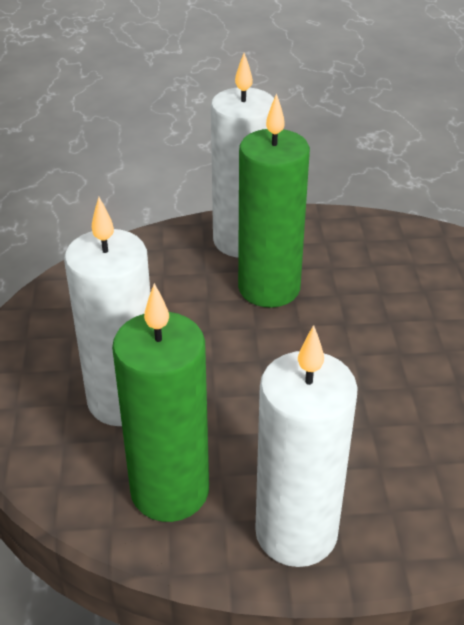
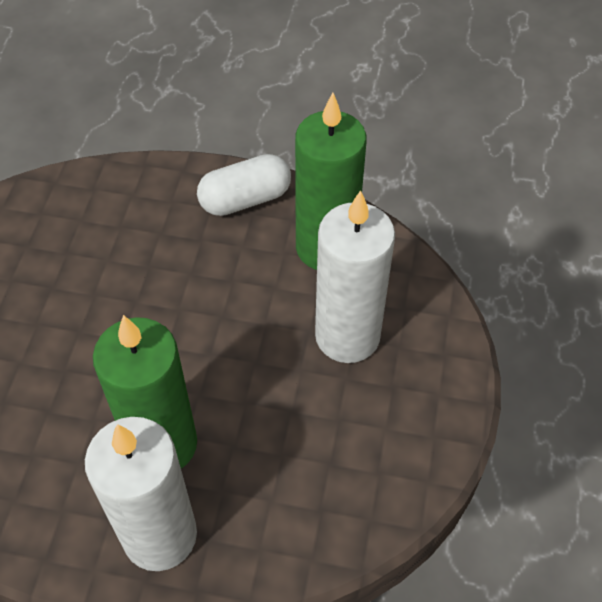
camera: 165 degrees left, 15 degrees up
(296, 533) = (245, 199): white candle -> white capsule

